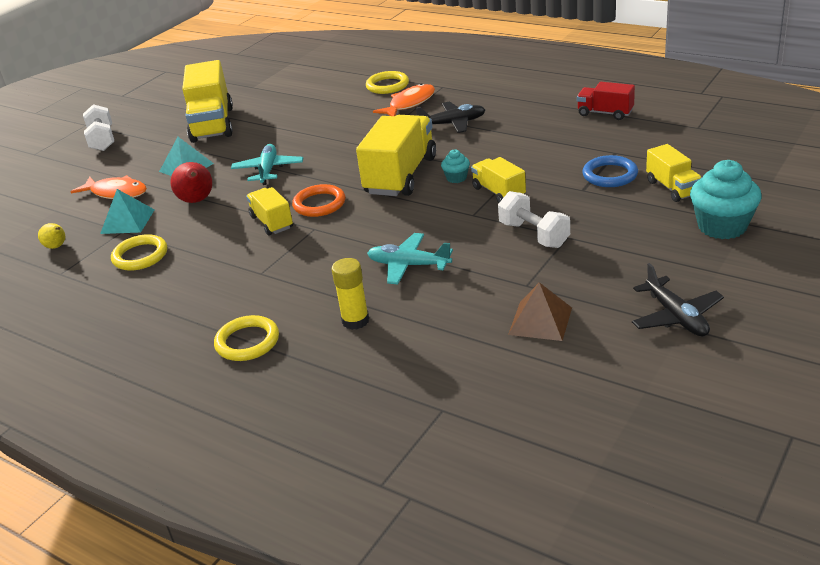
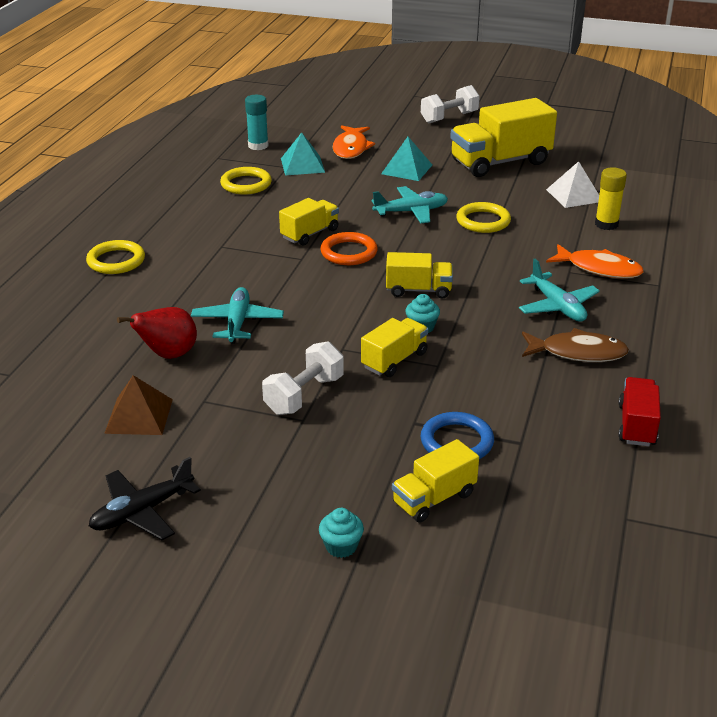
camera: 70 degrees right, 0 degrees up
(57, 247) = (258, 146): yellow pear -> turquoise glue stick
(197, 201) = (343, 188): red pear -> red pear (168, 355)
(294, 101) = (574, 195): none -> white pyramid
(355, 321) = (144, 308): yellow glue stick -> yellow glue stick (606, 224)
(387, 85) = (643, 246): yellow ring -> yellow ring (483, 221)
(401, 176) = (418, 290): yellow truck -> yellow truck, size x0.55
(452, 123) = (557, 306): black plane -> turquoise plane
(516, 123) = (577, 353): none -> brown fish
(722, 226) = (341, 546): turquoise cupcake -> turquoise cupcake, size x0.49

